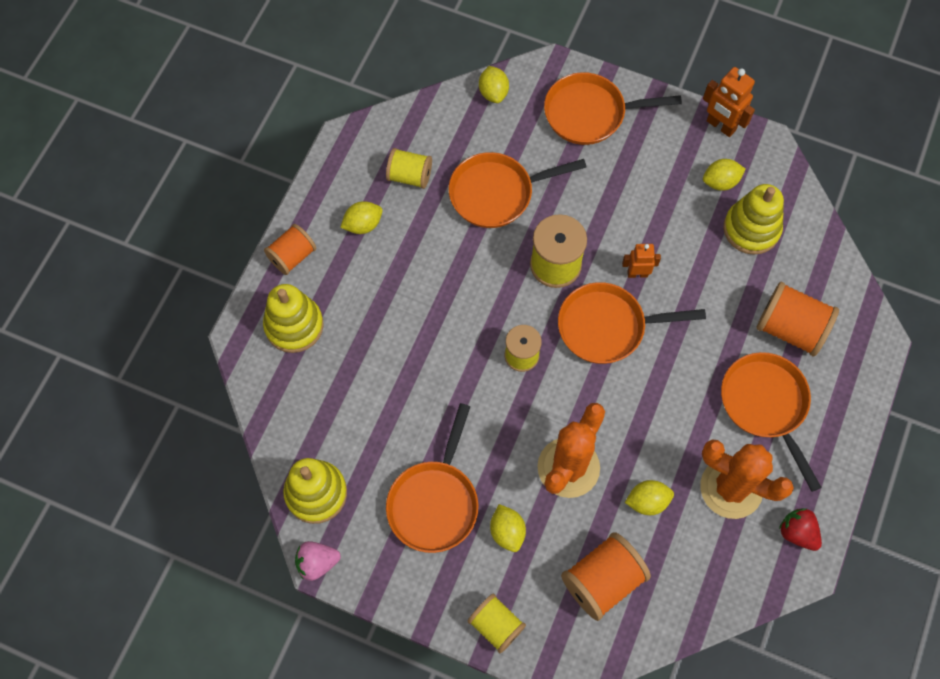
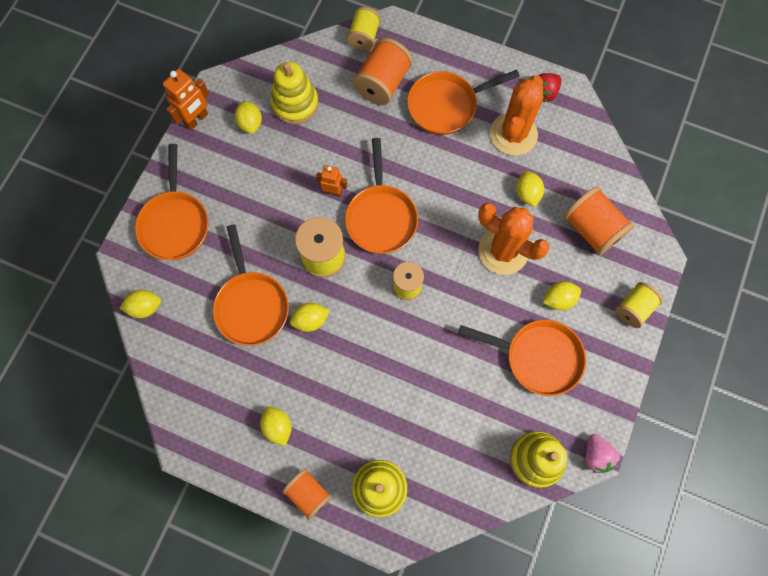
camera: 90 degrees left, 5 degrees up
(410, 176) = (229, 384): yellow spool -> yellow spool (364, 37)
(479, 253) = (310, 320): none -> yellow lemon
(637, 273) = (333, 192): orange robot -> orange robot turned 105 degrees clockwise

